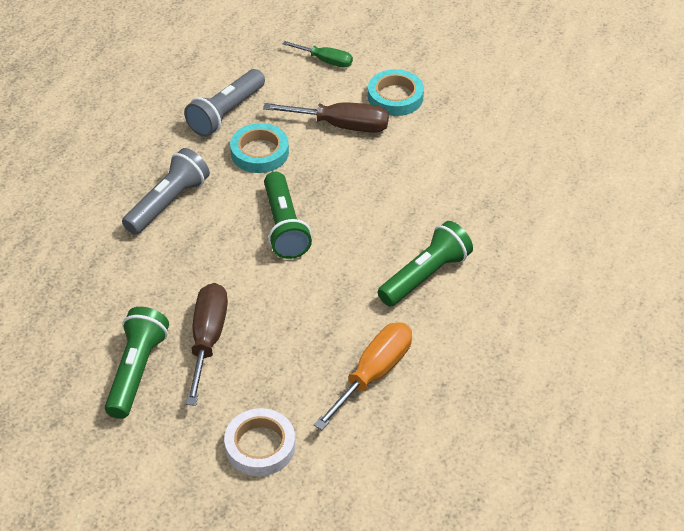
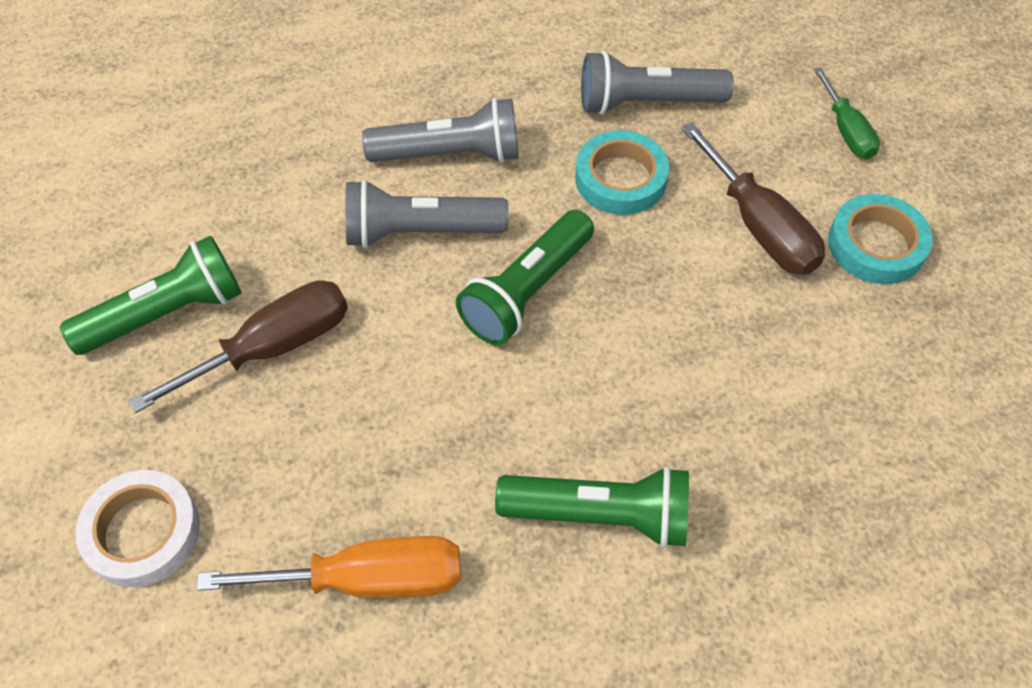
camera: 50 degrees right, 10 degrees up
(203, 243) = (420, 231): none -> grey flashlight

